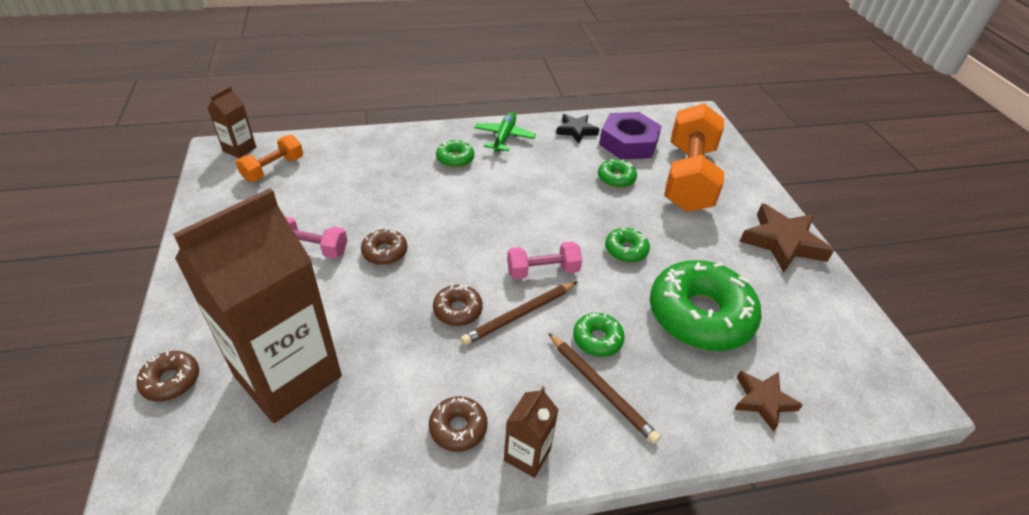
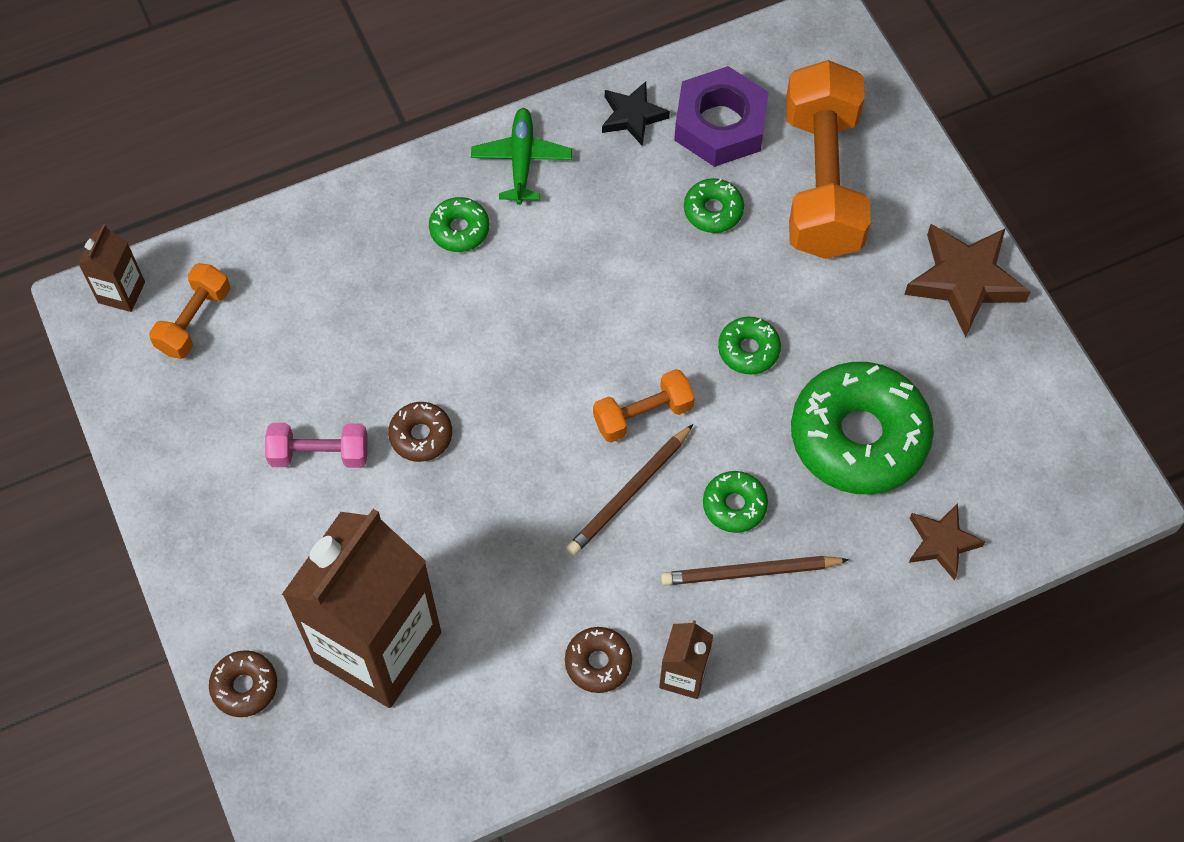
camera: 10 degrees left, 20 degrees up
(458, 310) = (549, 505): brown donut -> none
(543, 271) = (643, 414): pink dumbbell -> orange dumbbell
(601, 388) = (750, 572): brown pencil -> brown pencil turned 135 degrees clockwise

